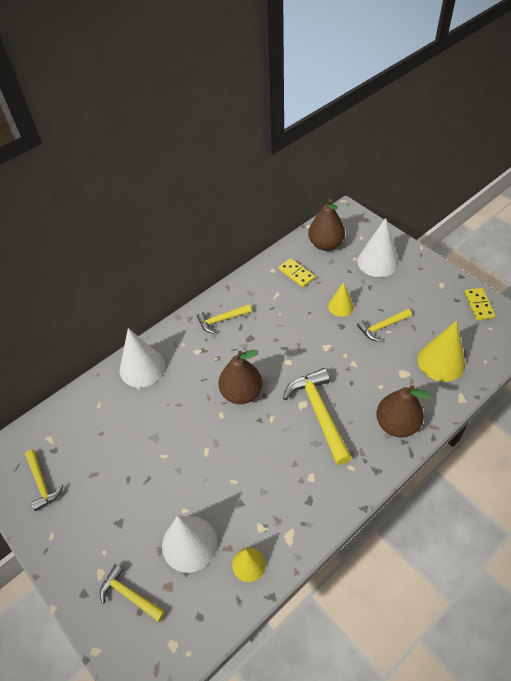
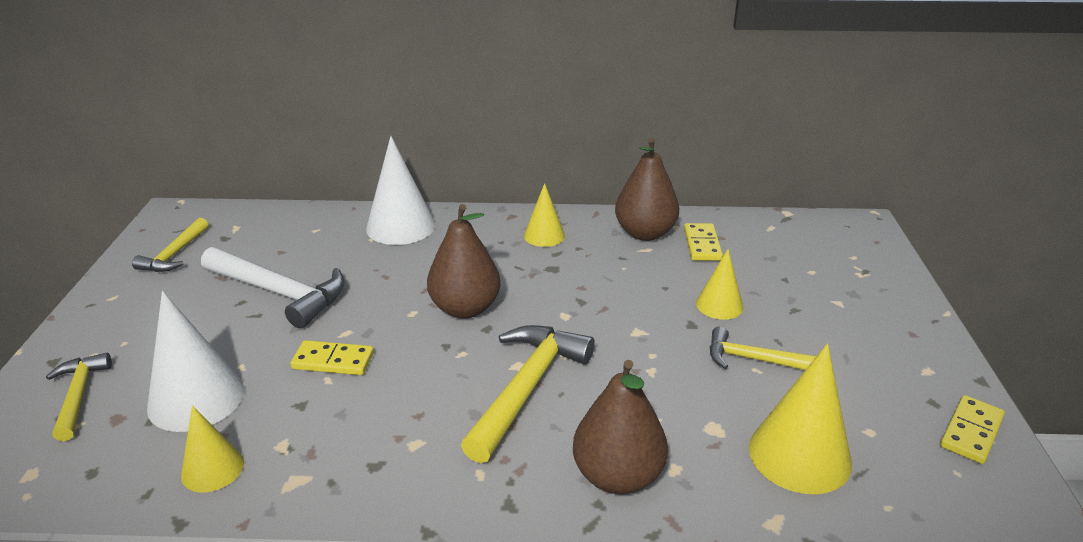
camera: 40 degrees right, 20 degrees down
(140, 457) = (280, 293): none -> white hammer
(221, 320) = (544, 235): yellow hammer -> yellow cone
(222, 470) = (333, 361): none -> yellow domino
(325, 244) = (786, 238): brown pear -> brown pear (645, 233)
(378, 262) = (845, 292): white cone -> none

